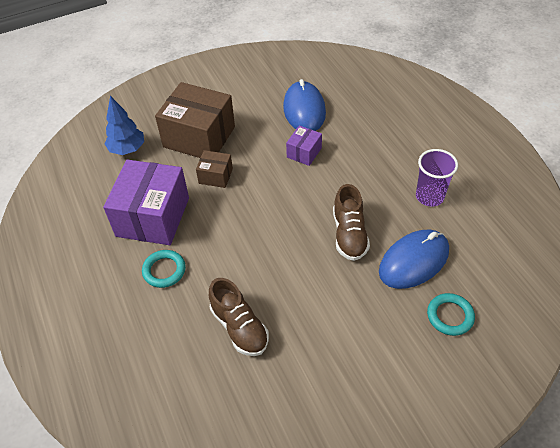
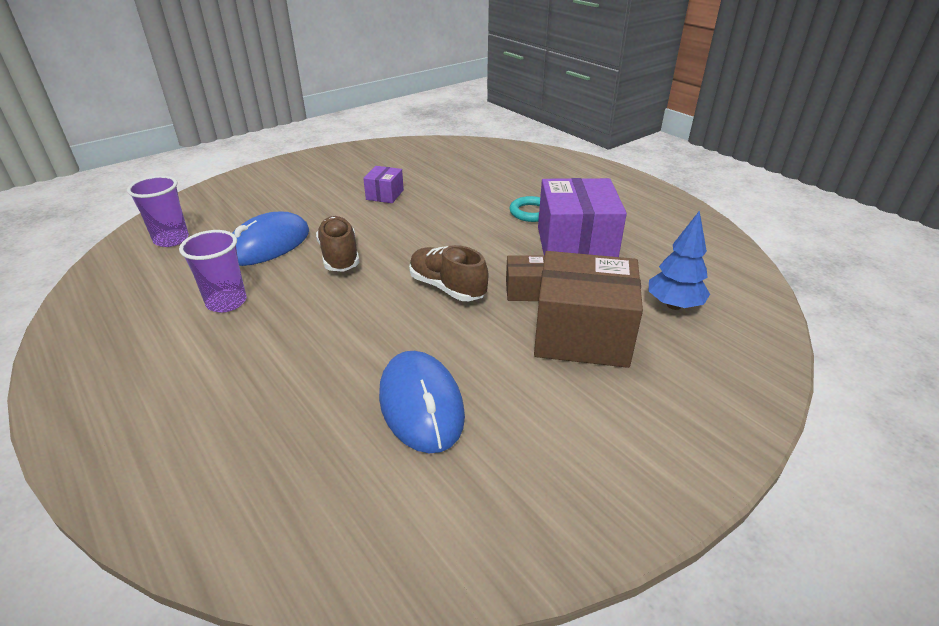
camera: 165 degrees right, 15 degrees down
(239, 327) = (441, 191): brown shoe -> brown shoe (447, 287)
(304, 153) = (408, 333): purple box -> purple box (385, 195)
(450, 316) = (244, 215): turquoise ring -> none
(507, 284) = (171, 239): none -> purple cup

